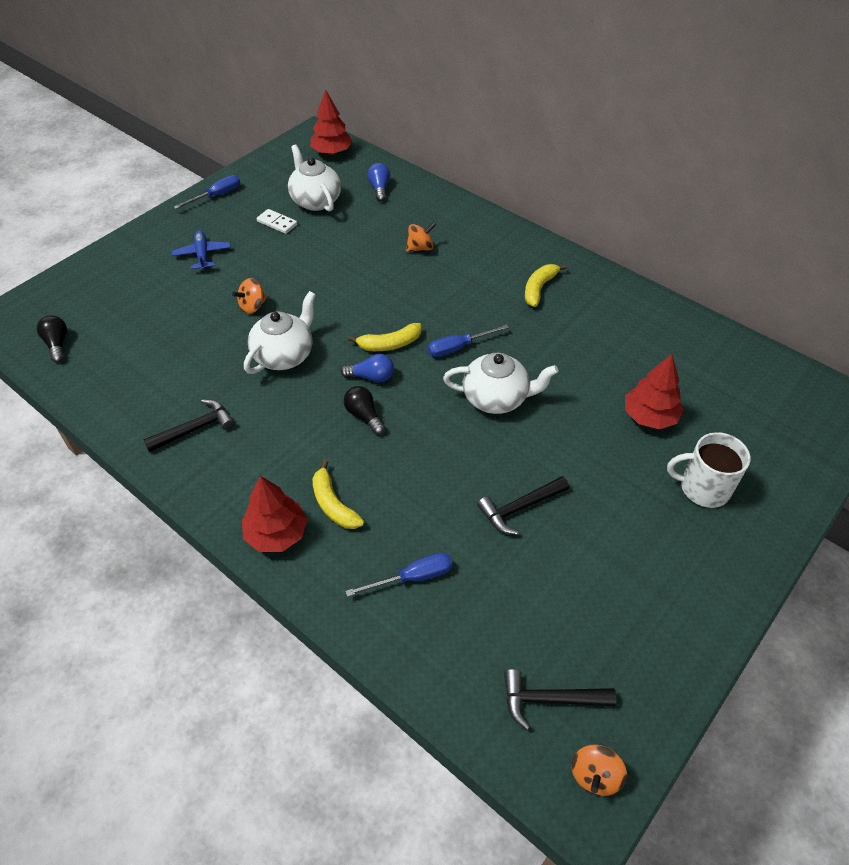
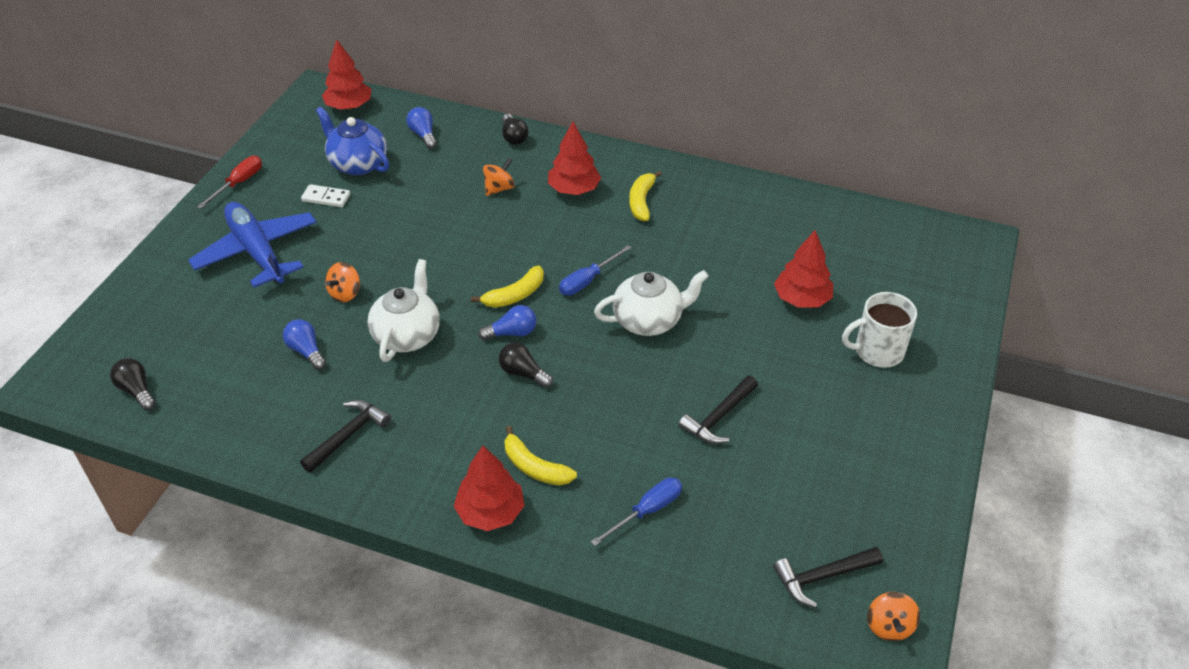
camera: 20 degrees left, 5 degrees down
(198, 347) = (306, 351): none -> blue light bulb
(202, 254) = (257, 252): blue plane -> blue plane, size x1.89
(216, 196) = (238, 183): blue screwdriver -> red screwdriver
(315, 201) = (358, 164): white teapot -> blue teapot
(453, 207) = (513, 137): none -> black light bulb
(484, 263) = (574, 189): none -> red tree

